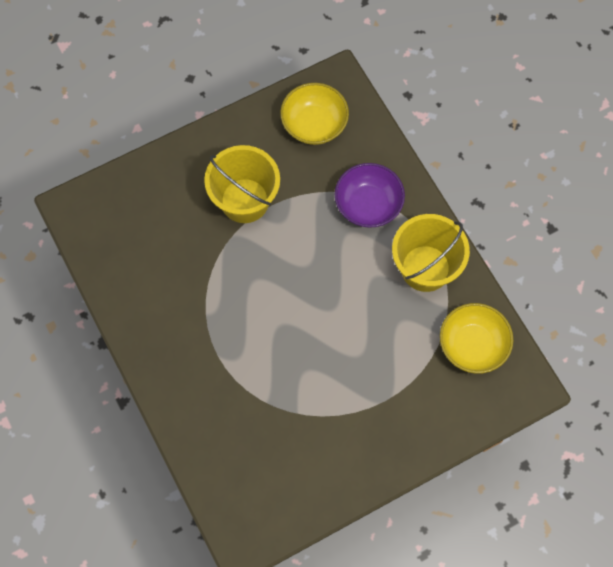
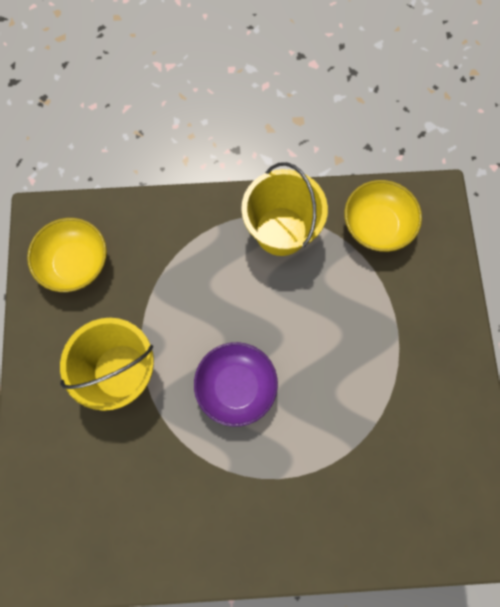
camera: 65 degrees left, 5 degrees up
(368, 205) = (190, 252): purple bowl -> purple bowl (236, 386)

